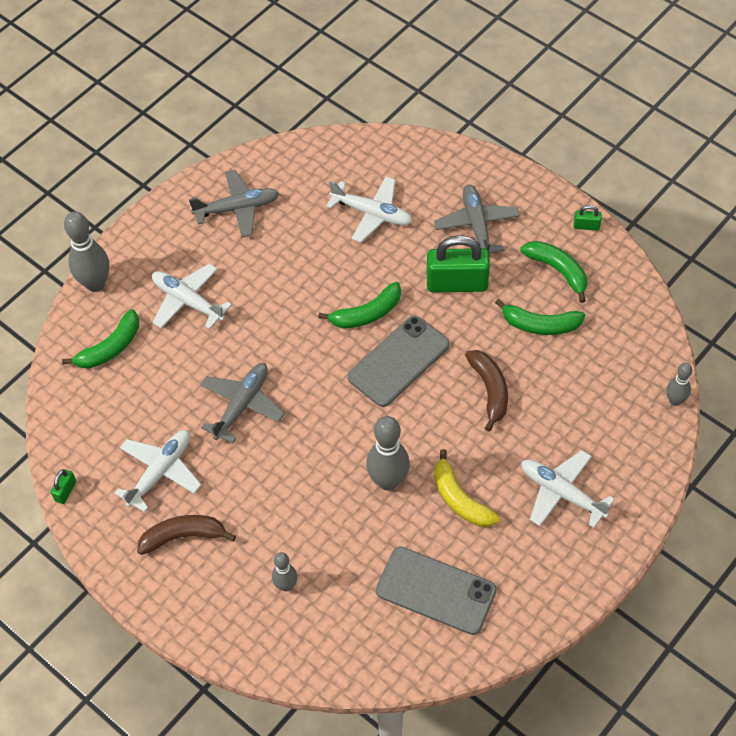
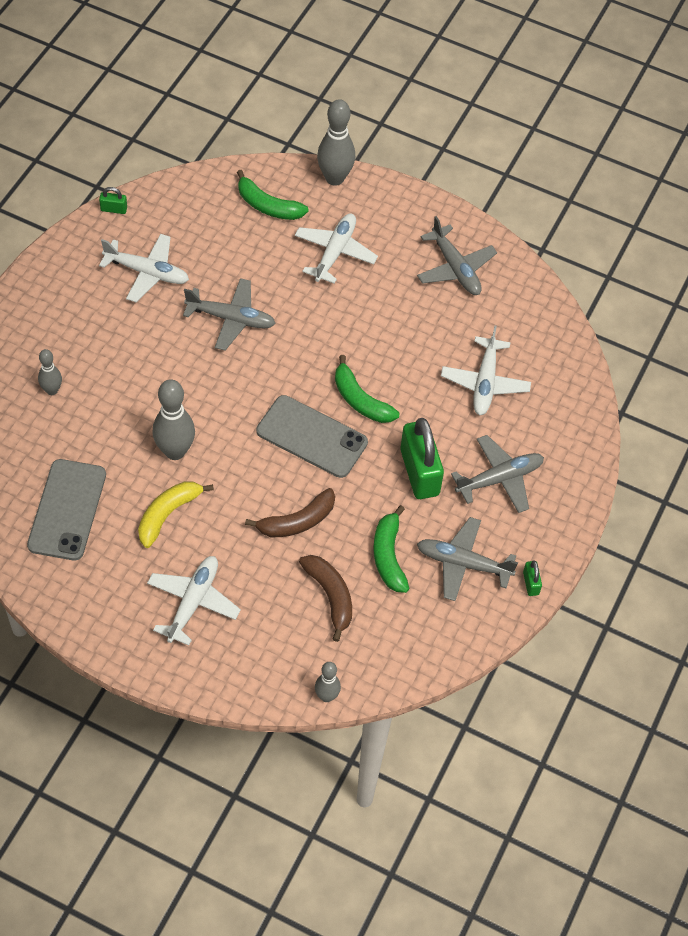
camera: 70 degrees right, 0 degrees up
(183, 536) = (86, 304): brown banana -> brown banana (330, 596)
(558, 271) = (463, 563): green banana -> grey plane

